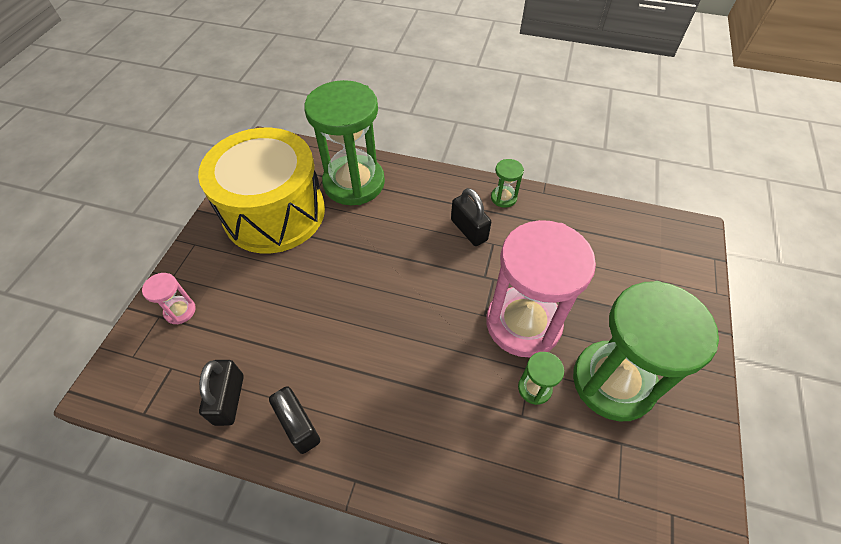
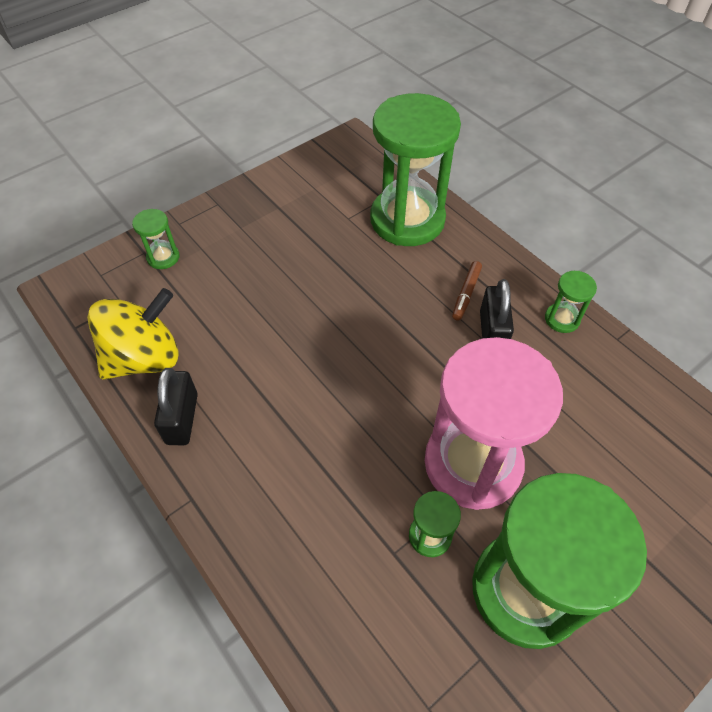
camera: 35 degrees right, 0 degrees up
(180, 311) = (163, 257): pink hourglass -> green hourglass
(229, 399) = (145, 358): black padlock -> yellow spinning top
(274, 213) = (308, 211): yellow drum -> none
(433, 213) = (466, 294): none -> brown marker

